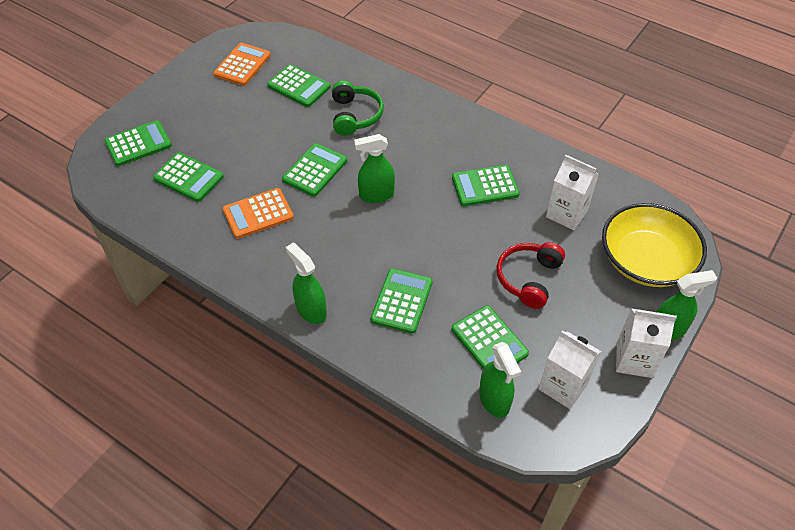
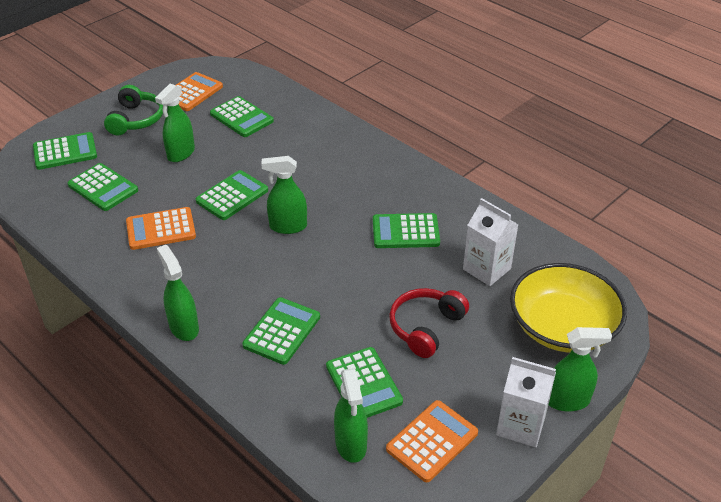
camera: 10 degrees right, 10 degrees down
(252, 132) = (181, 153): none -> green spray bottle
(355, 115) = (289, 150): green headphones -> green headphones (135, 119)
(563, 386) = (432, 441): white carton -> orange calculator

